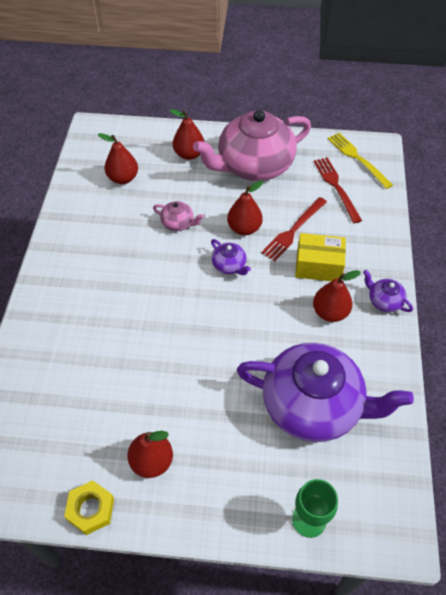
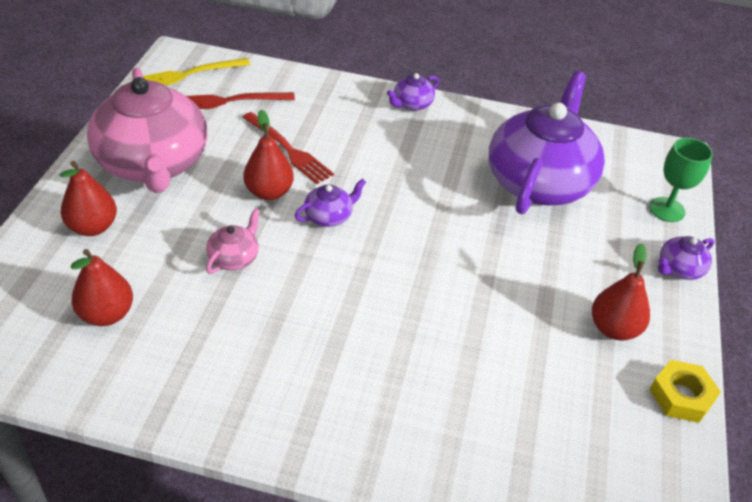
camera: 85 degrees left, 10 degrees down
(230, 523) = (679, 269): none -> purple teapot
(318, 266) = (351, 141): yellow box -> none
(330, 312) = (420, 145): red pear -> none

